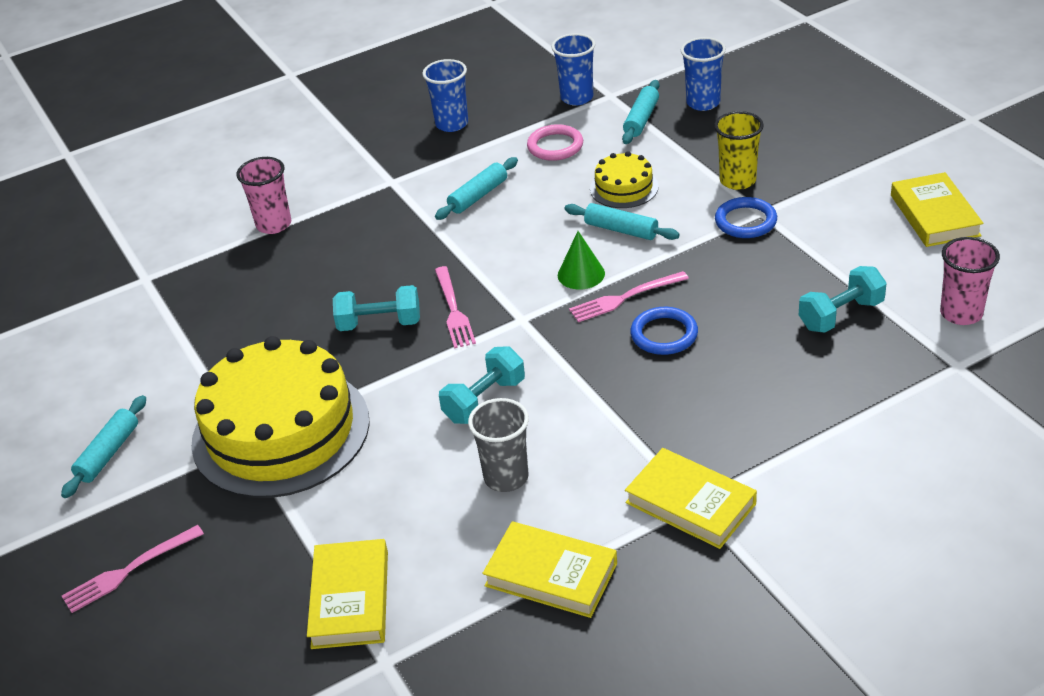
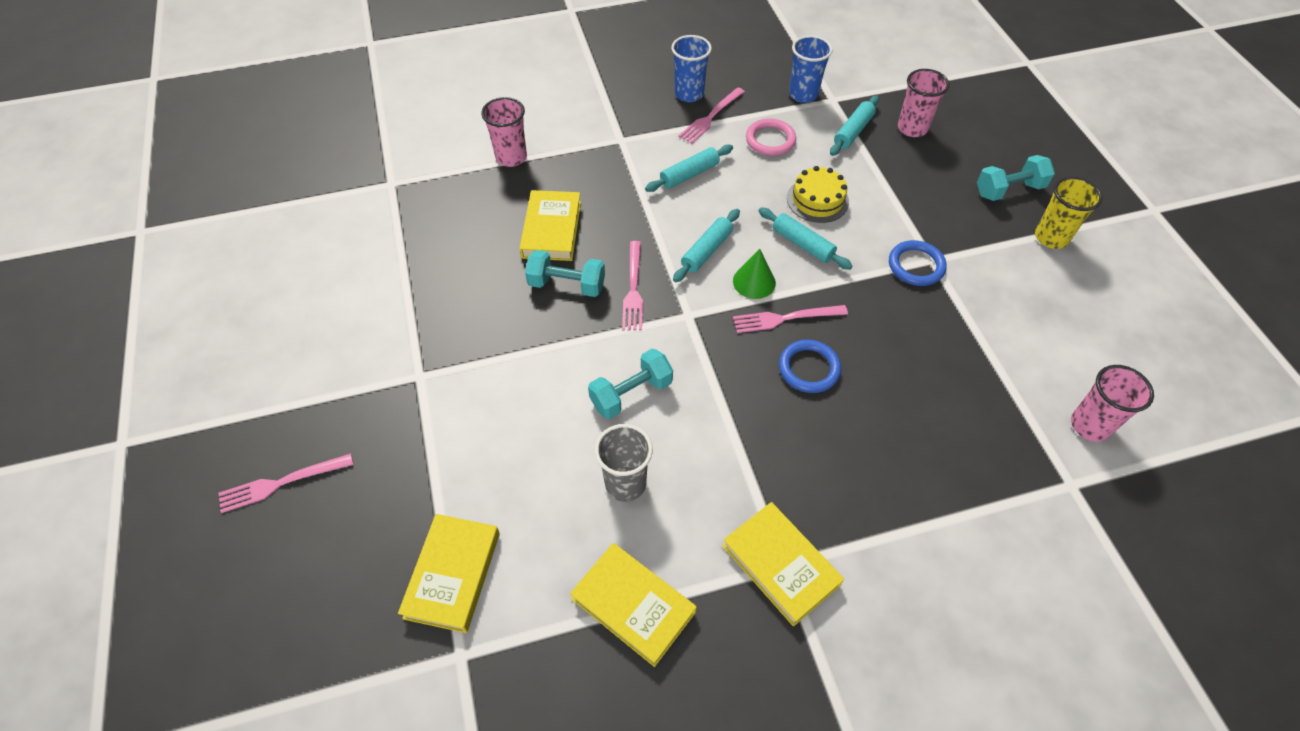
camera: 10 degrees right, 15 degrees up
(108, 453) = (305, 354): turquoise rolling pin -> turquoise rolling pin (706, 251)
(281, 431) = (450, 374): yellow cake -> none
(483, 140) = (710, 117): none -> pink fork
(703, 103) = (912, 128): blue cup -> pink cup
(737, 180) = (920, 219): yellow cup -> yellow cup (1051, 237)
(841, 315) = (976, 394): turquoise dumbbell -> turquoise dumbbell (1009, 190)
(934, 215) = (1092, 307): yellow book -> yellow book (551, 229)

